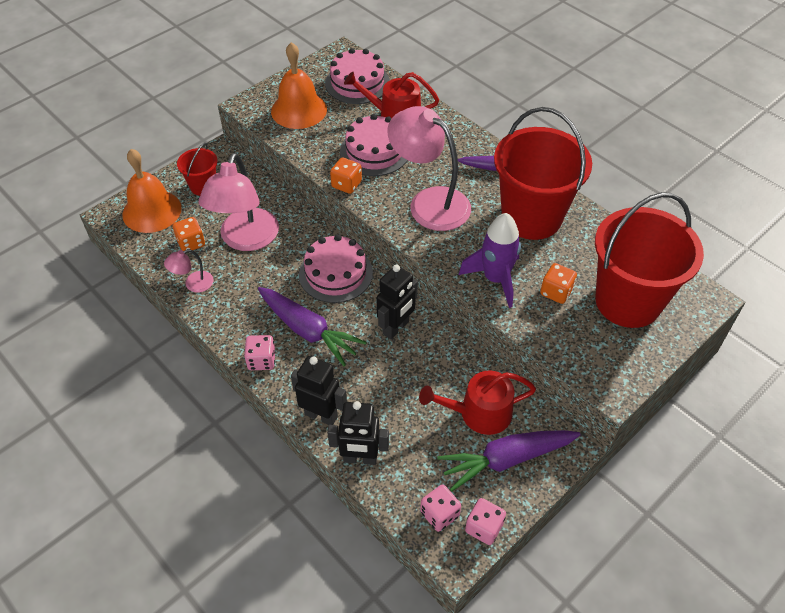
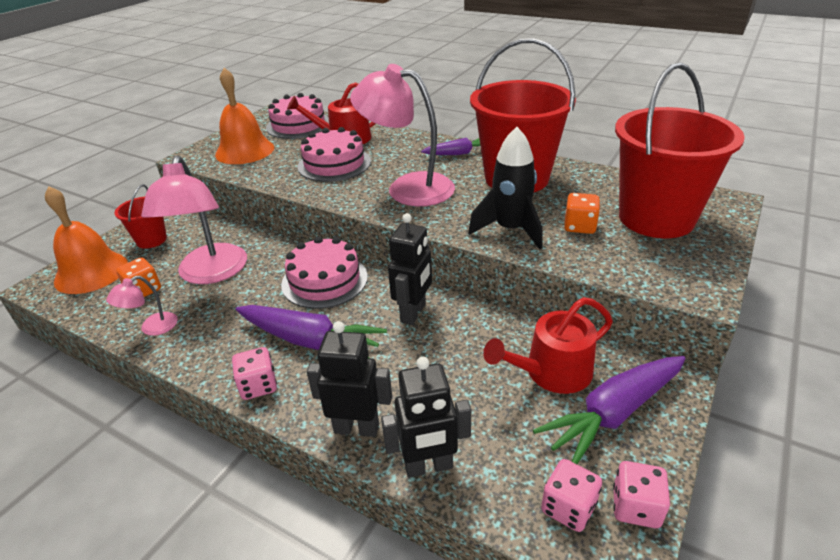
camera: 15 degrees left, 15 degrees down
(346, 184) = (314, 191): orange dice -> none
(495, 279) = (510, 230): purple rocket -> black rocket

